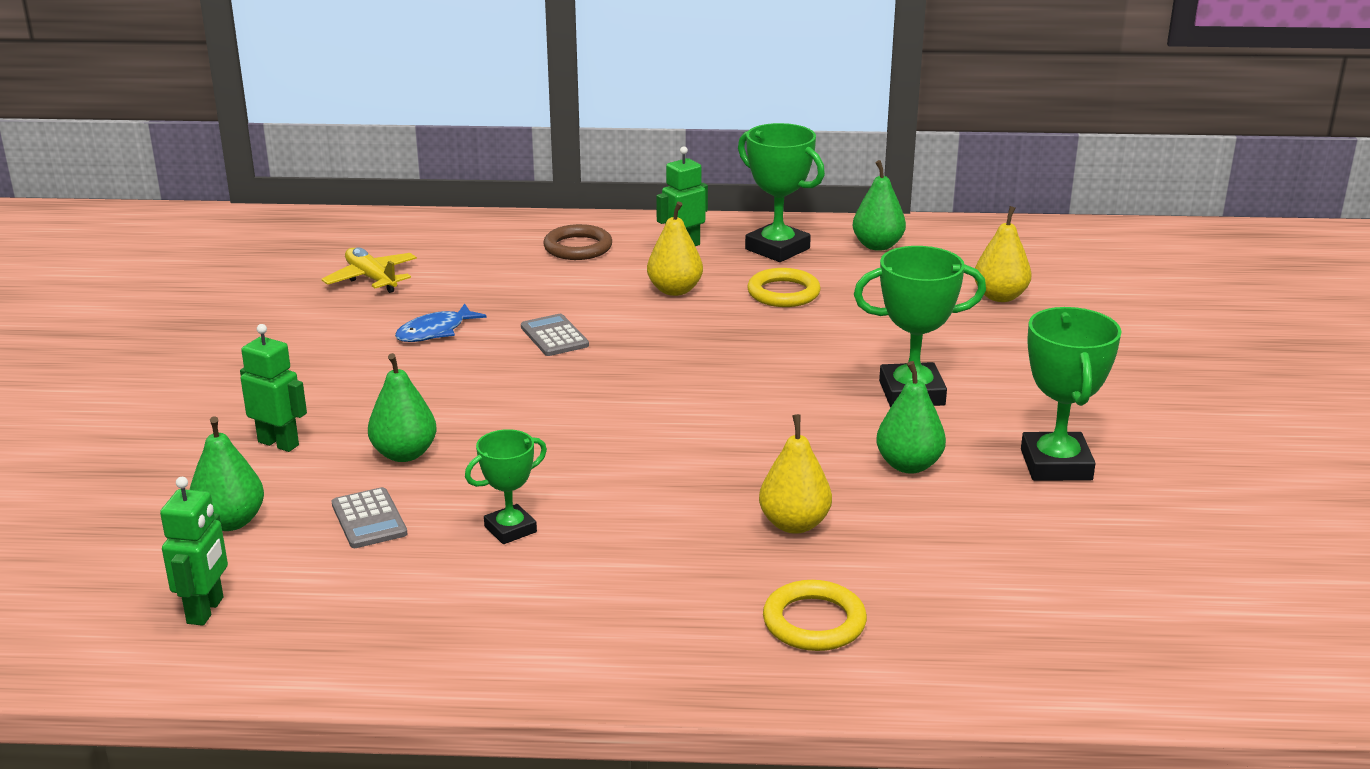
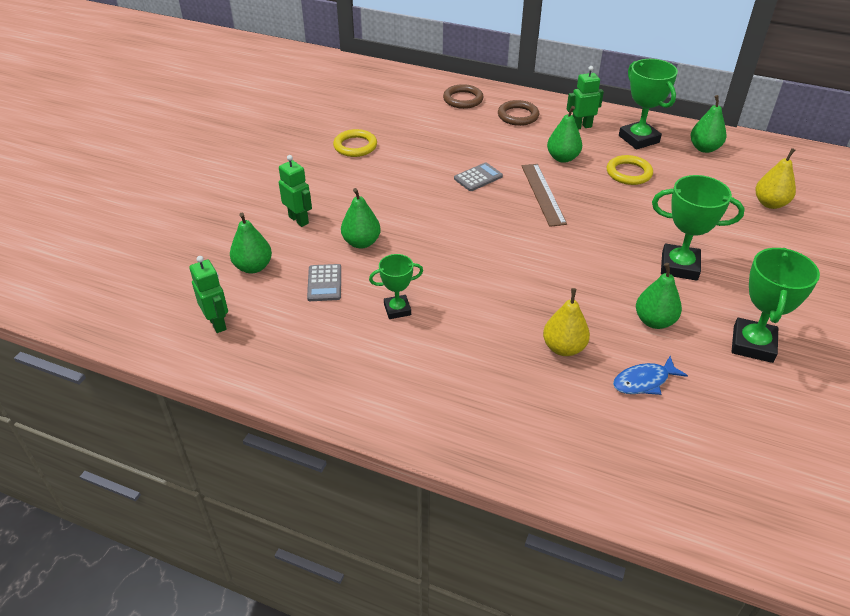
camera: 20 degrees right, 15 degrees up
(206, 610) = (217, 323): green robot -> green robot turned 60 degrees counterclockwise
(371, 279) = (393, 116): yellow plane -> none
(435, 331) = (412, 160): blue fish -> blue fish (644, 381)
(478, 239) = (463, 99): none -> brown ring
(554, 336) = (478, 177): grey calculator -> grey calculator turned 60 degrees clockwise
(667, 340) = (543, 194): none -> brown ruler
(675, 290) = (562, 158): yellow pear -> green pear
(814, 622) = (545, 424): yellow ring -> yellow ring (355, 146)

